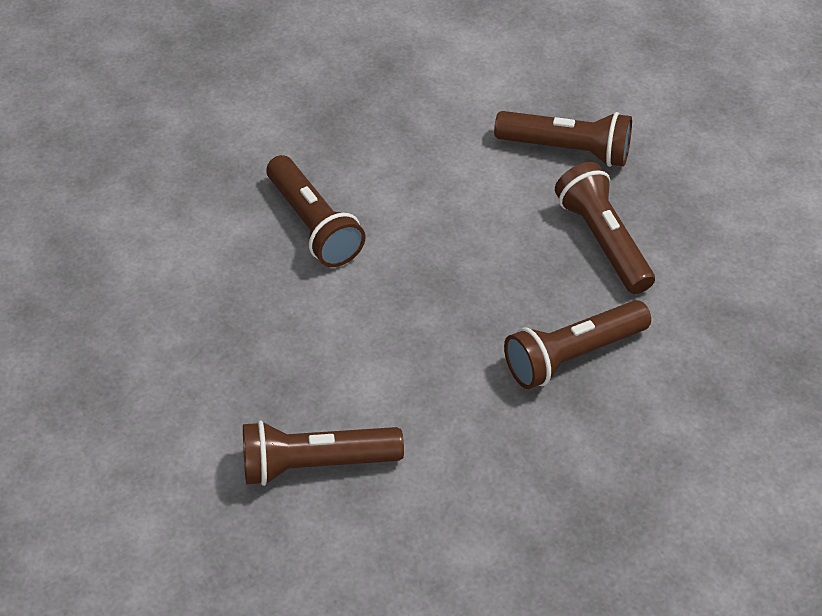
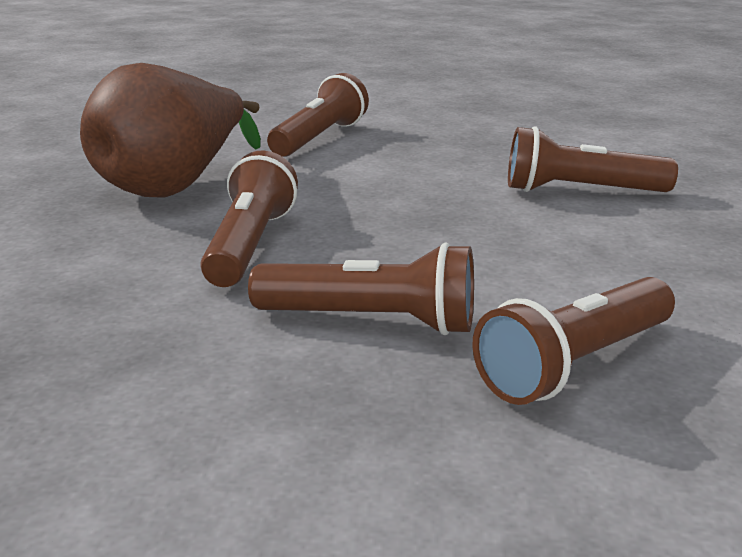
camera: 125 degrees right, 25 degrees down
(520, 484) = (175, 185): none -> brown pear

